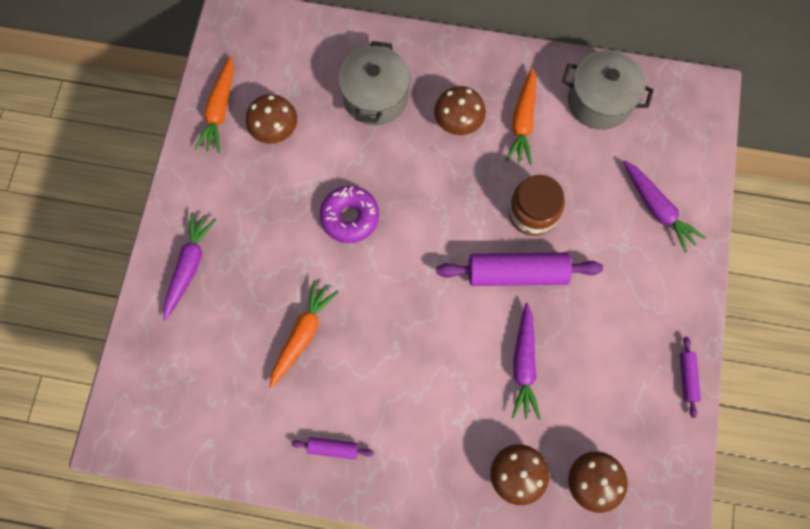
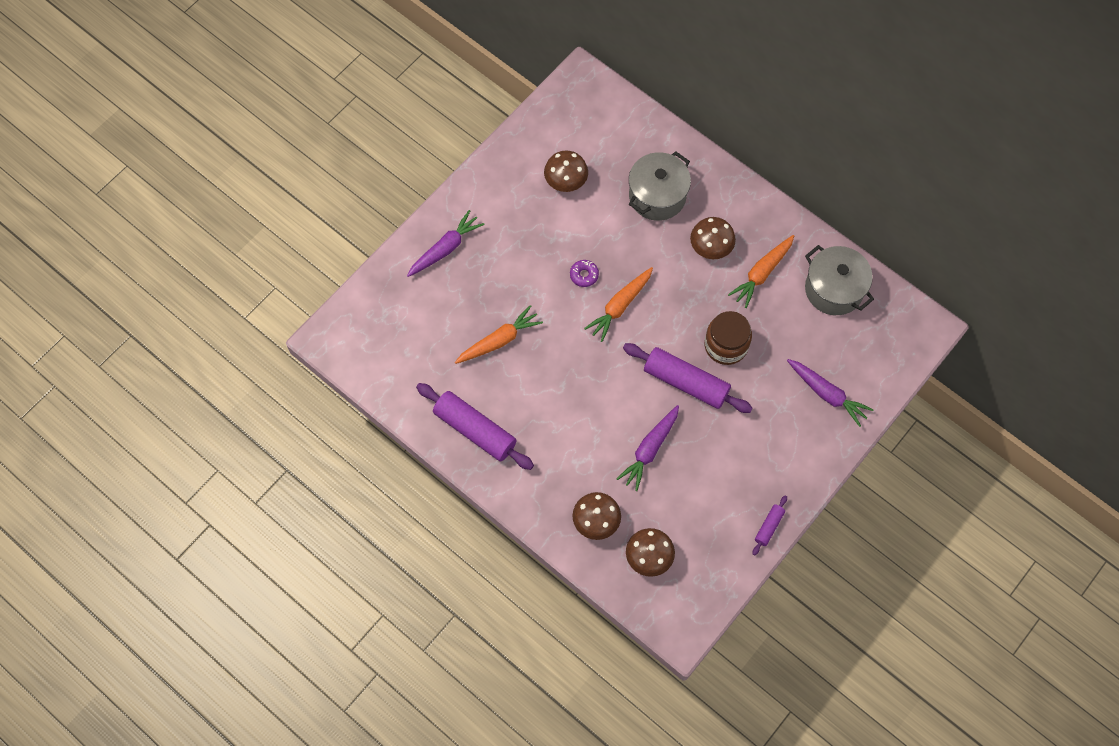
camera: 30 degrees right, 5 degrees down
(219, 110) = (533, 145): orange carrot -> orange carrot (620, 306)
(333, 448) = (475, 430): purple rolling pin -> purple rolling pin, size x2.11
(350, 217) = (584, 275): purple donut -> purple donut, size x0.57
(657, 209) = (827, 394): purple carrot -> purple carrot turned 45 degrees counterclockwise

